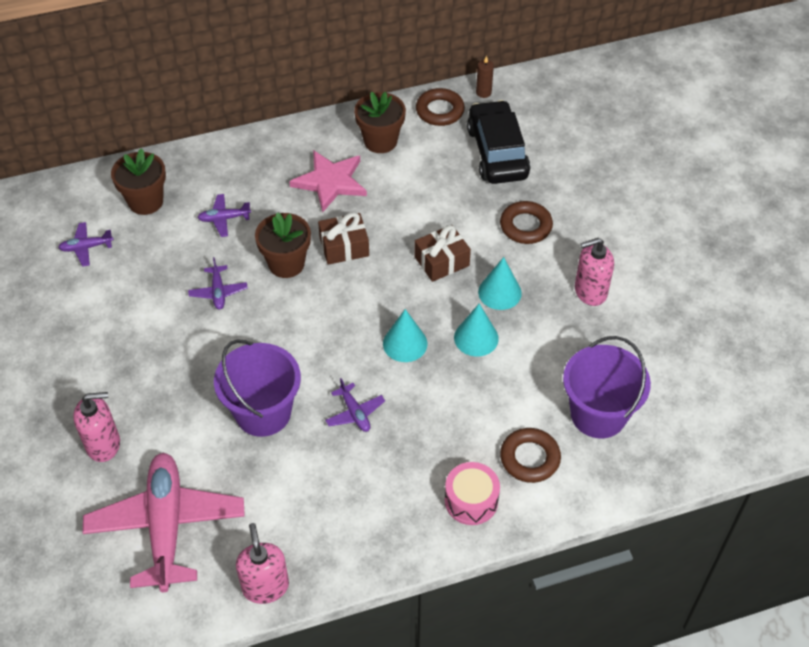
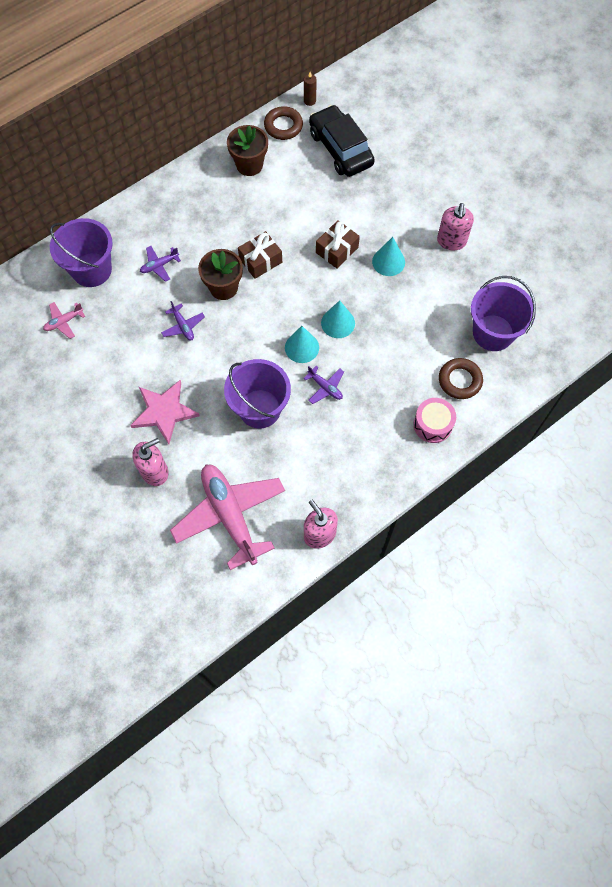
camera: 20 degrees left, 15 degrees up
(86, 247) = (64, 322): purple plane -> pink plane
(146, 201) = (91, 270): brown flower pot -> purple bucket
(330, 182) = (226, 210): pink star -> pink star (164, 412)
(476, 338) = (386, 302): turquoise cone -> turquoise cone (302, 347)
(525, 226) = (385, 203): brown ring -> none
(590, 291) = (451, 241): pink soap dispenser -> pink soap dispenser turned 45 degrees counterclockwise

